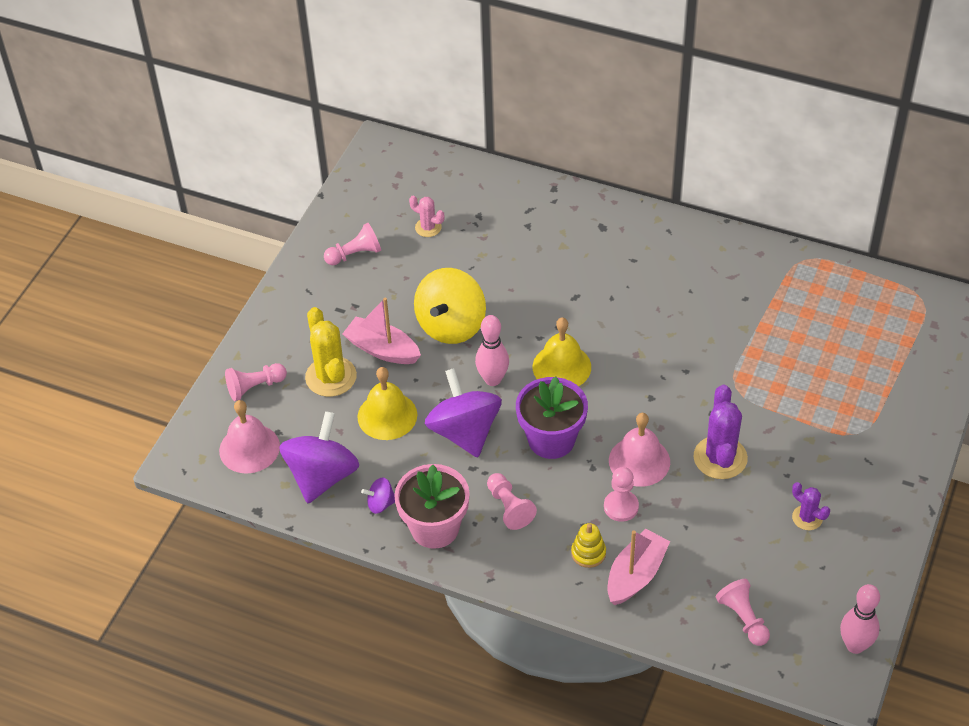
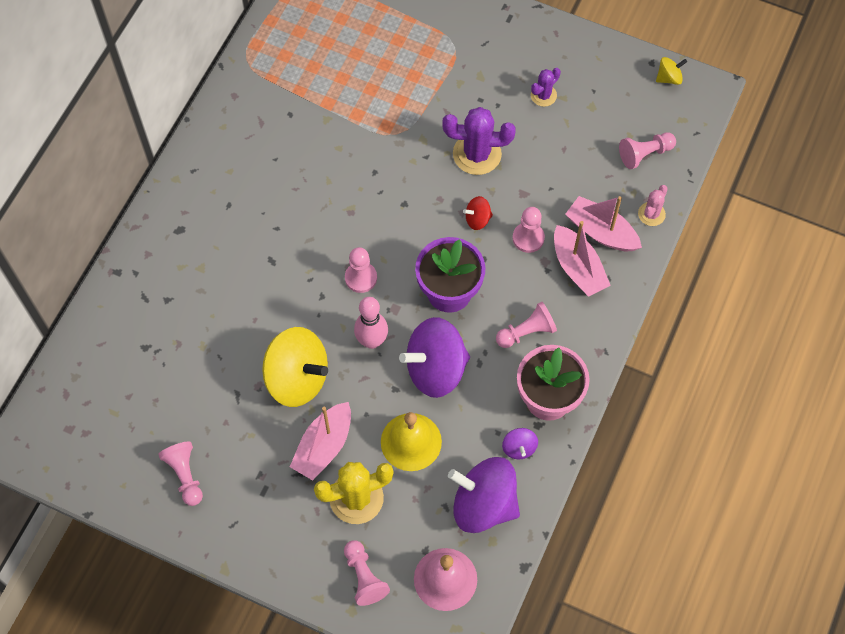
camera: 90 degrees left, 15 degrees up
(428, 227) = (156, 399): pink cactus -> pink cactus (651, 214)
(561, 367) = (361, 278): yellow bell -> pink pawn
(588, 553) = (578, 268): yellow stacking toy -> pink boat
(639, 461) = (477, 219): pink bell -> red spinning top
(855, 645) = (669, 78): pink bowling pin -> yellow spinning top

